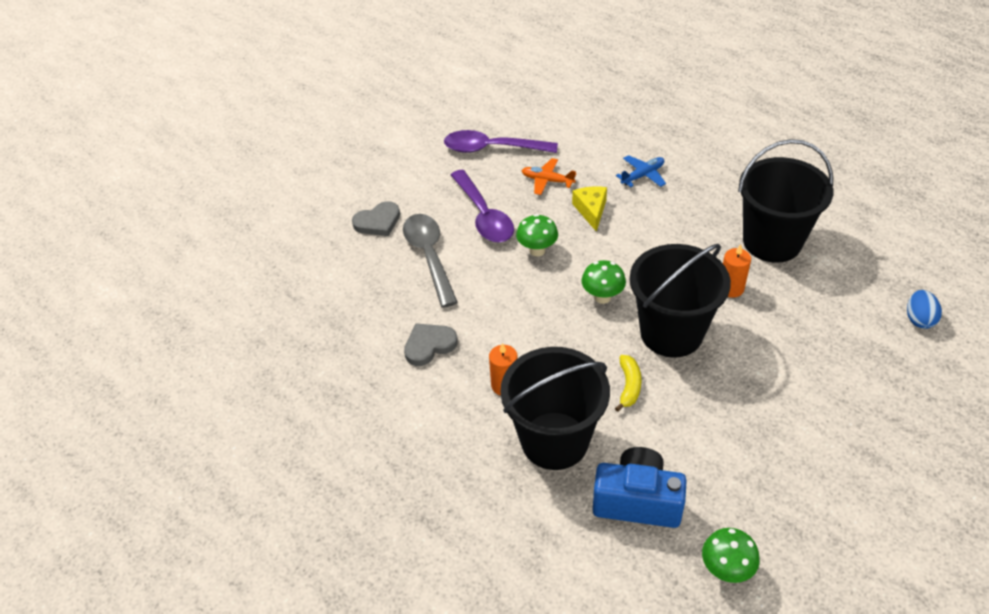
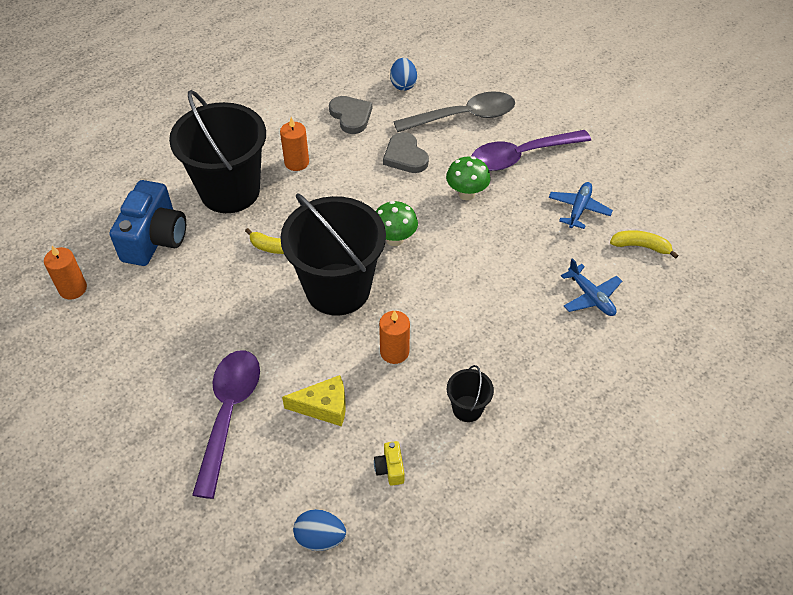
camera: 90 degrees right, 5 degrees up
(378, 222) = (514, 82): grey heart -> grey heart (405, 156)
(378, 305) = (403, 84): none -> blue egg
(492, 149) = (634, 166): purple spoon -> purple spoon (229, 414)
(547, 181) = (578, 209): orange plane -> blue plane
(584, 148) = (641, 246): none -> yellow banana
(591, 211) = (527, 243): yellow cheese -> yellow cheese (324, 407)
(726, 570) = (73, 289): green mushroom -> orange candle
(772, 242) = (467, 408): black bucket -> black bucket, size x0.42
(843, 283) = (390, 469): none -> yellow camera

